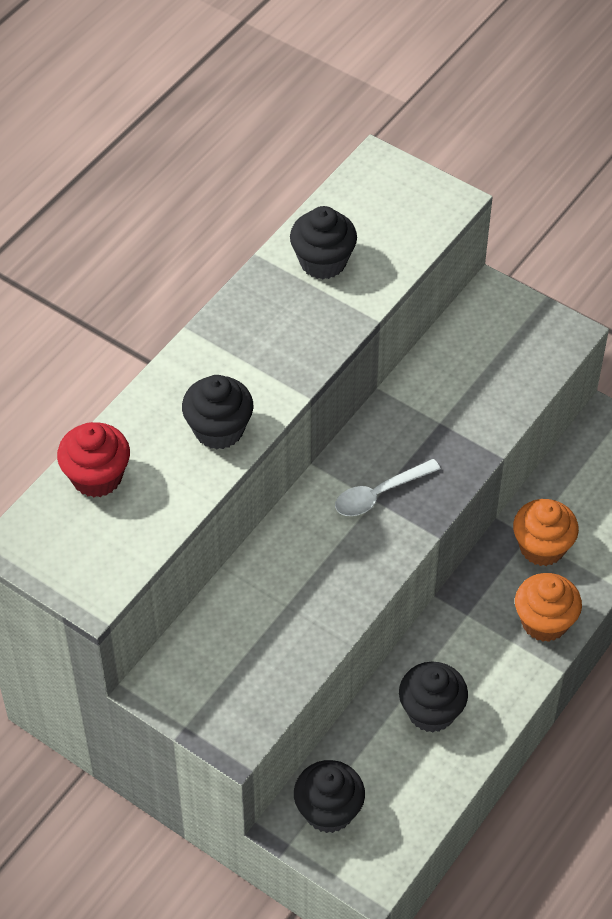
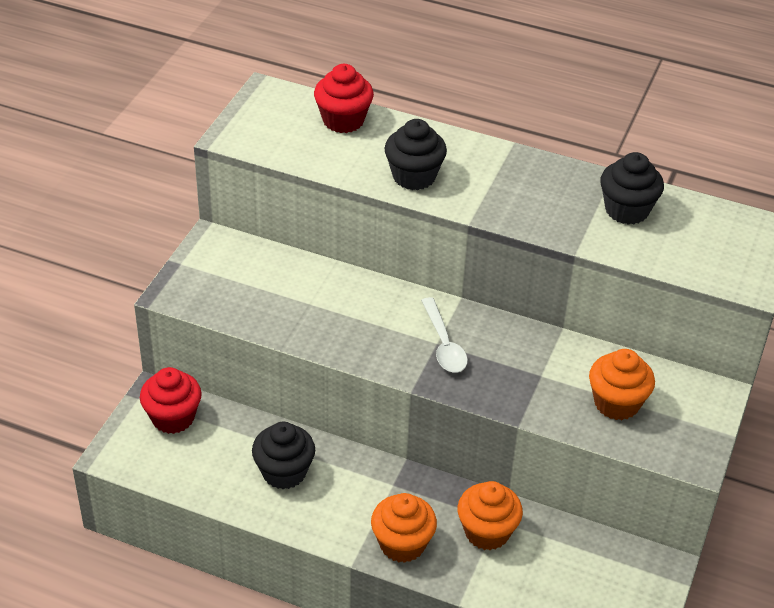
camera: 75 degrees right, 10 degrees down
(328, 810) = (173, 418): black cupcake -> red cupcake
(379, 494) = (444, 345): white spoon -> white spoon turned 150 degrees counterclockwise
(489, 372) = (616, 403): none -> orange cupcake

